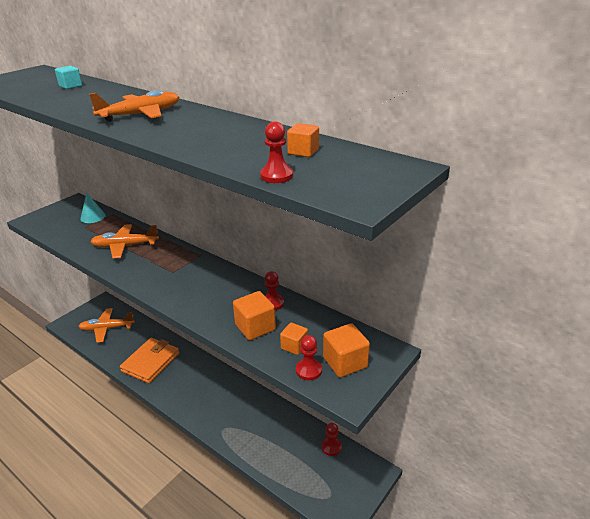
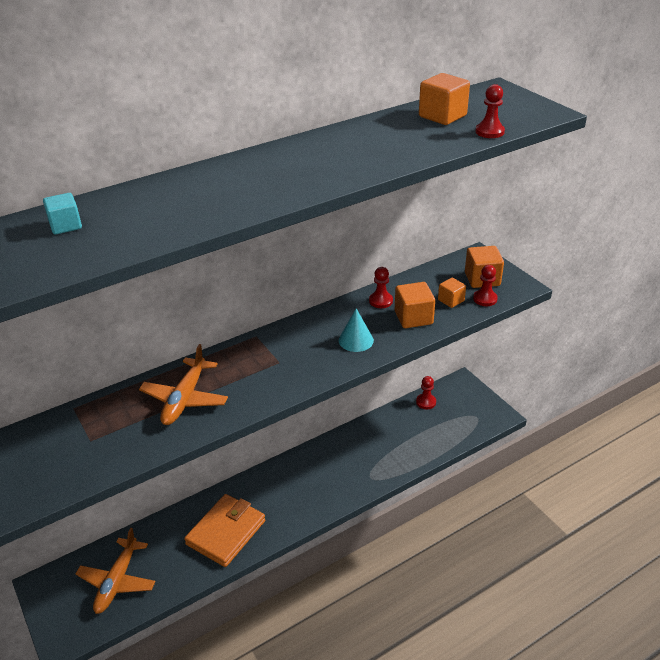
camera: 70 degrees left, 5 degrees up
(93, 217) = (65, 430): turquoise cone -> turquoise cone (356, 340)
(141, 114) = (265, 179): orange plane -> none
(150, 362) = (226, 532): orange wallet -> orange wallet turned 75 degrees clockwise
(303, 152) = (442, 116): orange cube -> orange cube, size x1.58

